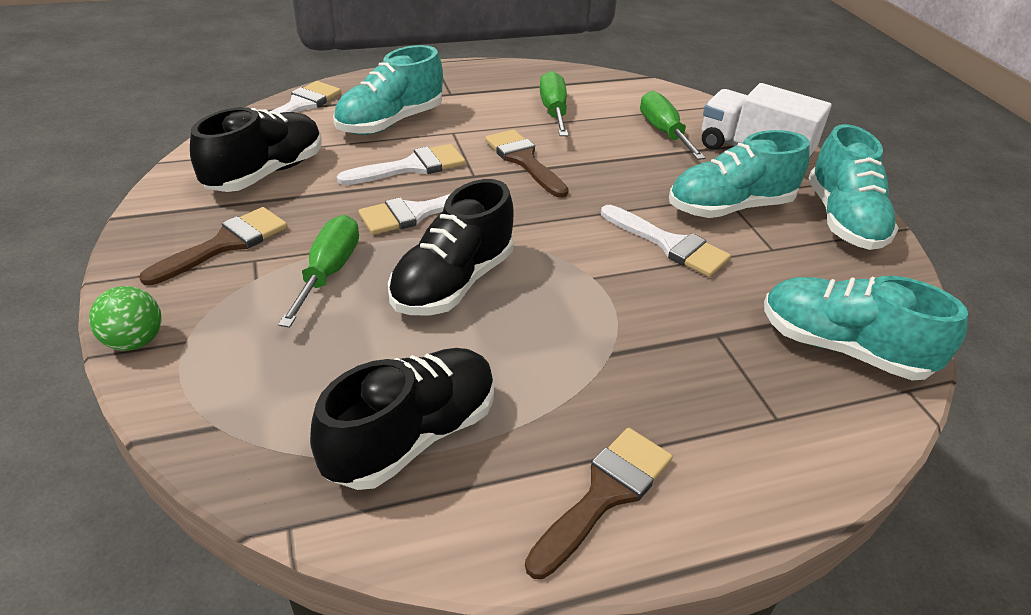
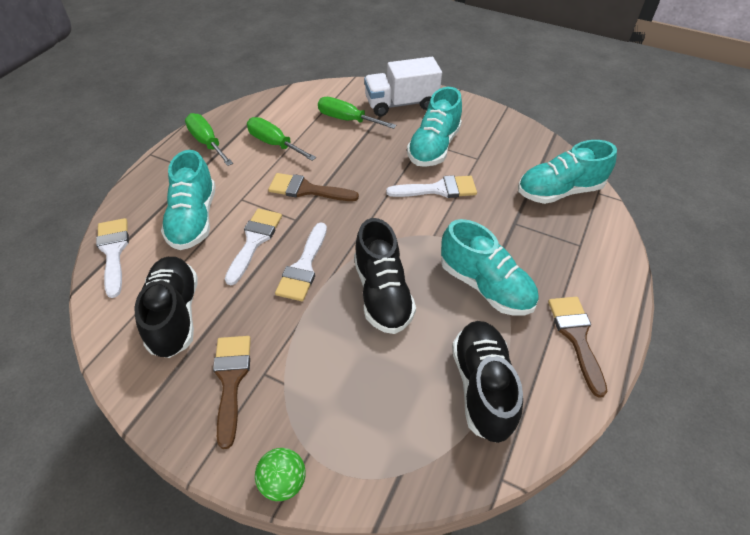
camera: 45 degrees left, 10 degrees up
(328, 272) = (315, 343): green screwdriver -> green screwdriver (207, 142)
(843, 220) = (482, 120): turquoise shoe -> turquoise shoe (485, 286)

